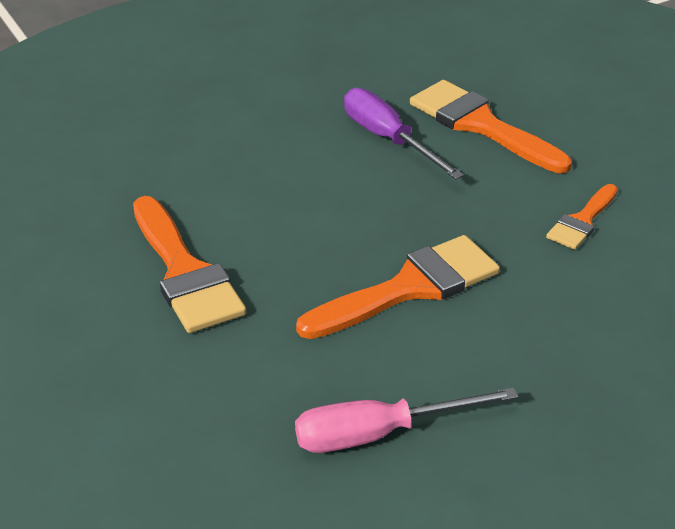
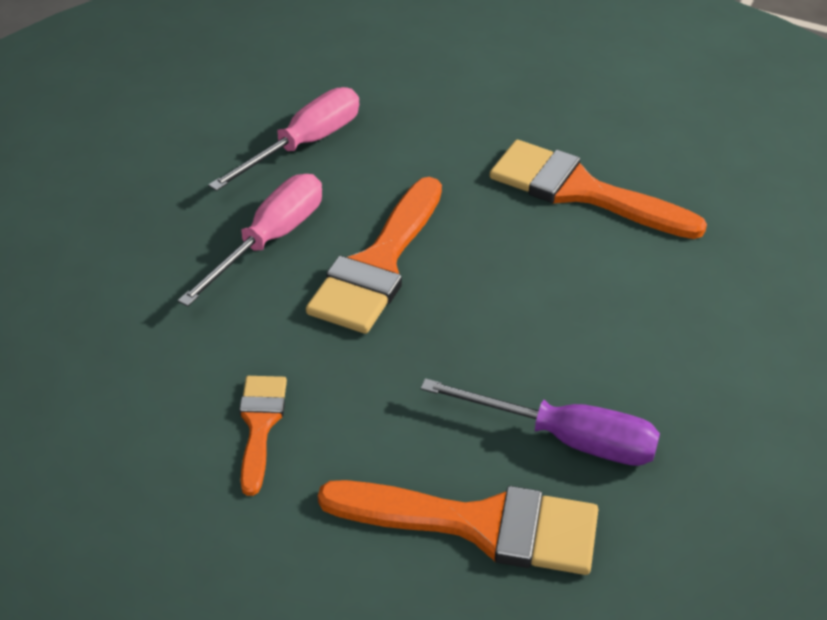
camera: 145 degrees right, 5 degrees up
(486, 348) = (269, 241): none -> pink screwdriver

